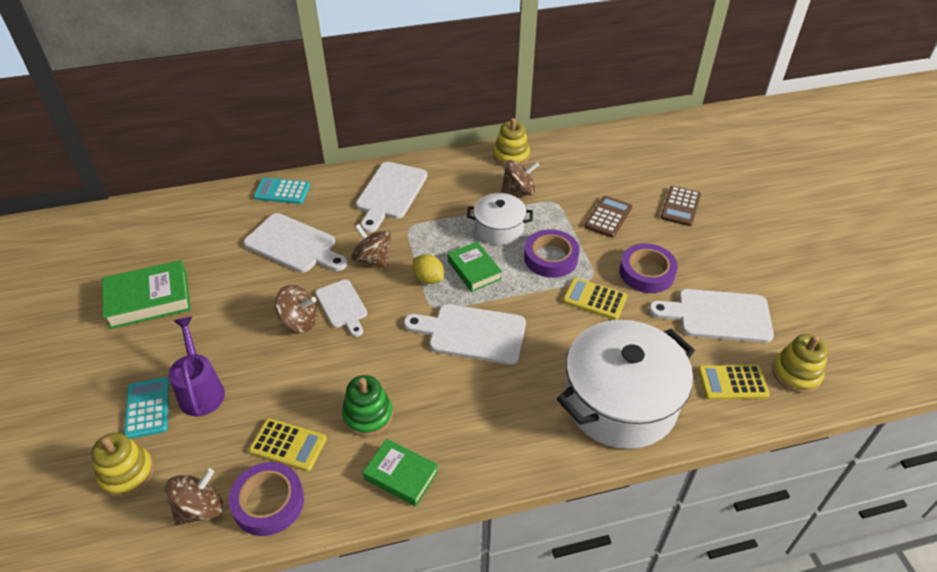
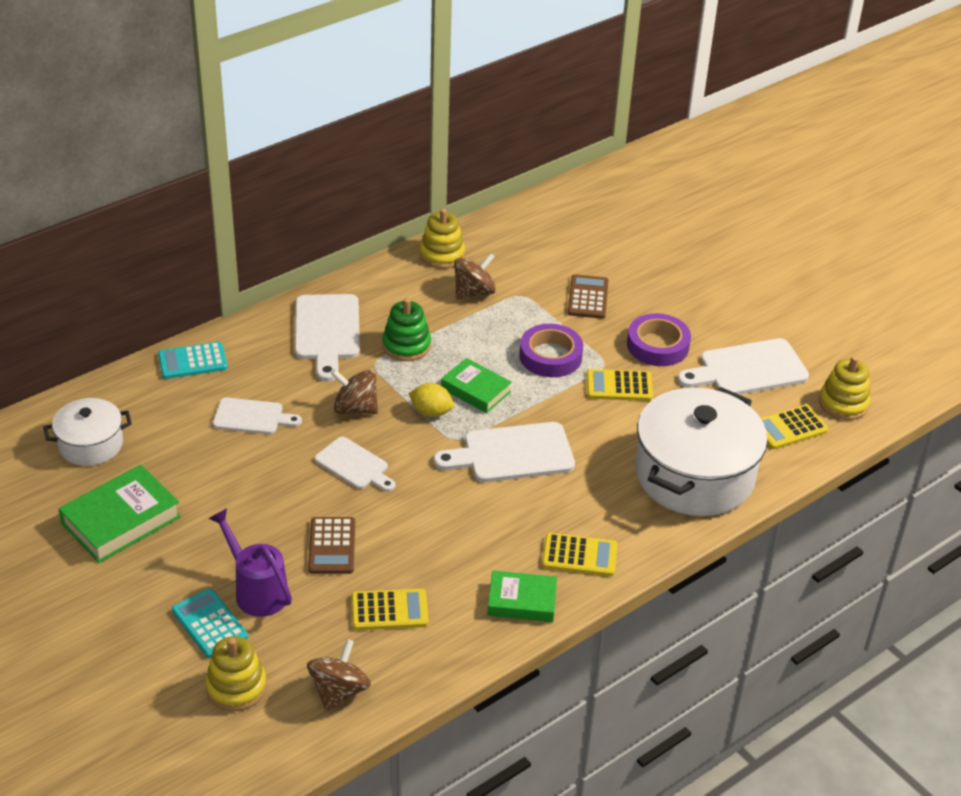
camera: 25 degrees left, 5 degrees down
(268, 502) = (405, 664): purple tape -> none
(294, 245) = (252, 417): white cutting board -> white cutting board, size x0.64
(299, 321) = (316, 493): brown spinning top -> none
(368, 415) = (453, 560): green stacking toy -> green stacking toy (406, 346)
(476, 447) = (579, 555): none -> yellow calculator
(499, 229) = (476, 340): white pot -> white pot (91, 444)
(680, 206) = (658, 267): brown calculator -> brown calculator (332, 546)

